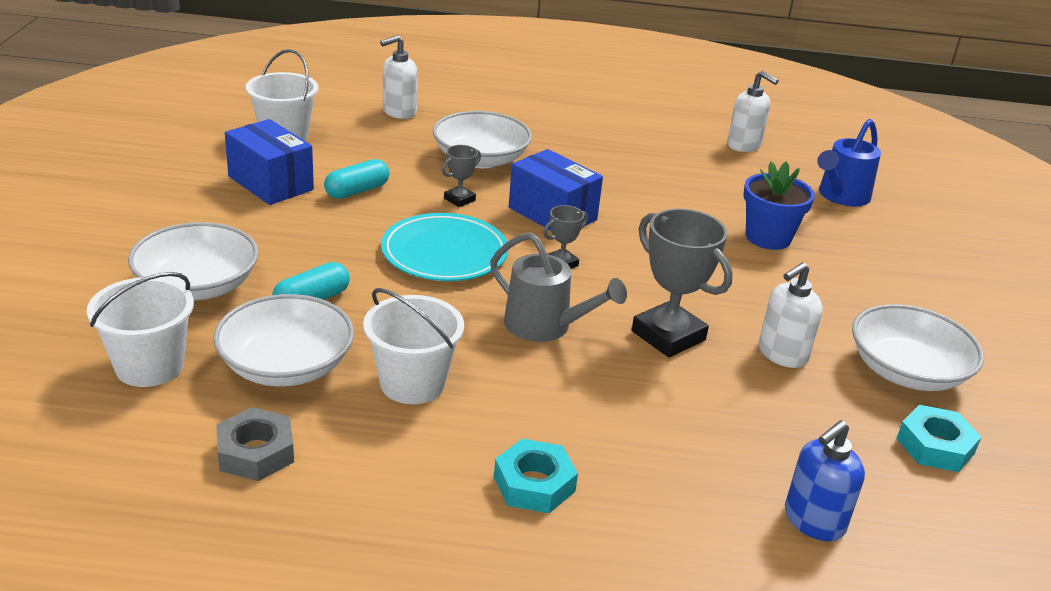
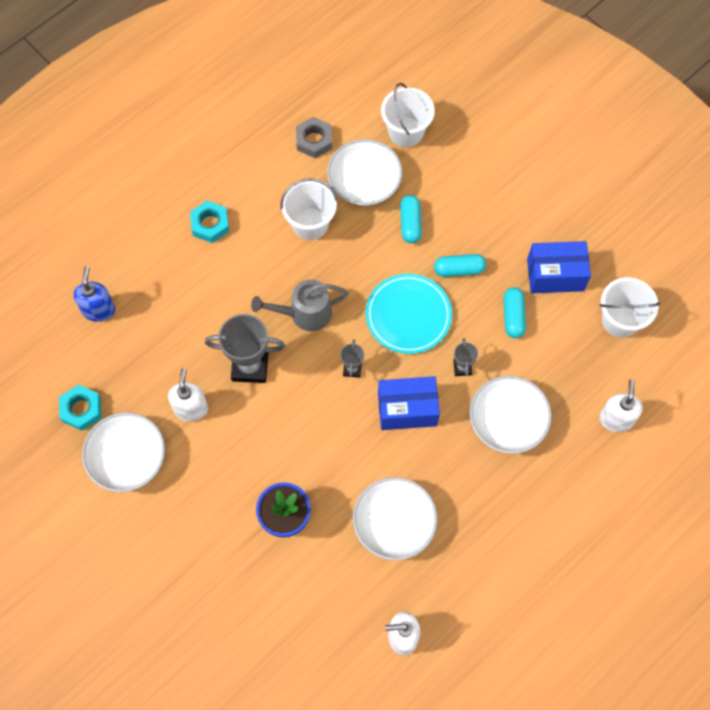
camera: 135 degrees right, 35 degrees up
(197, 285) = (462, 182): white bowl -> white bowl (394, 523)
(338, 242) = (459, 269): none -> turquoise capsule
(841, 196) = (289, 629): blue watering can -> none

